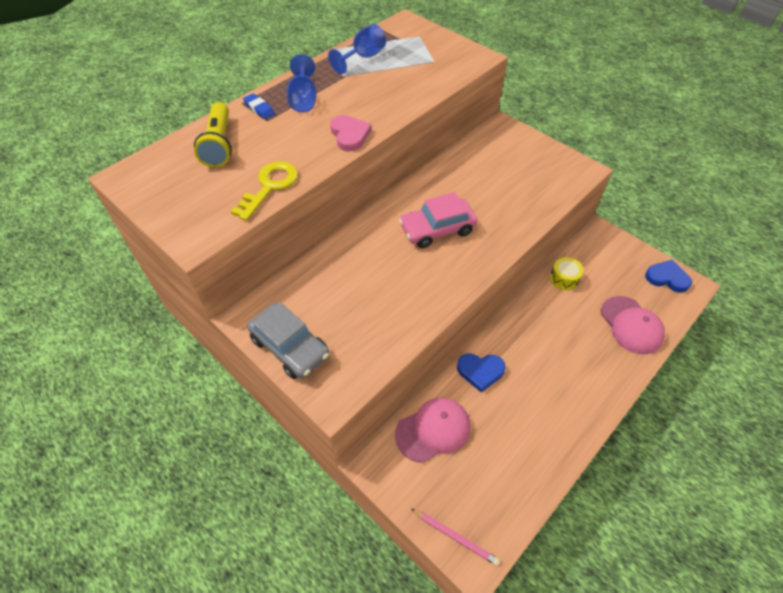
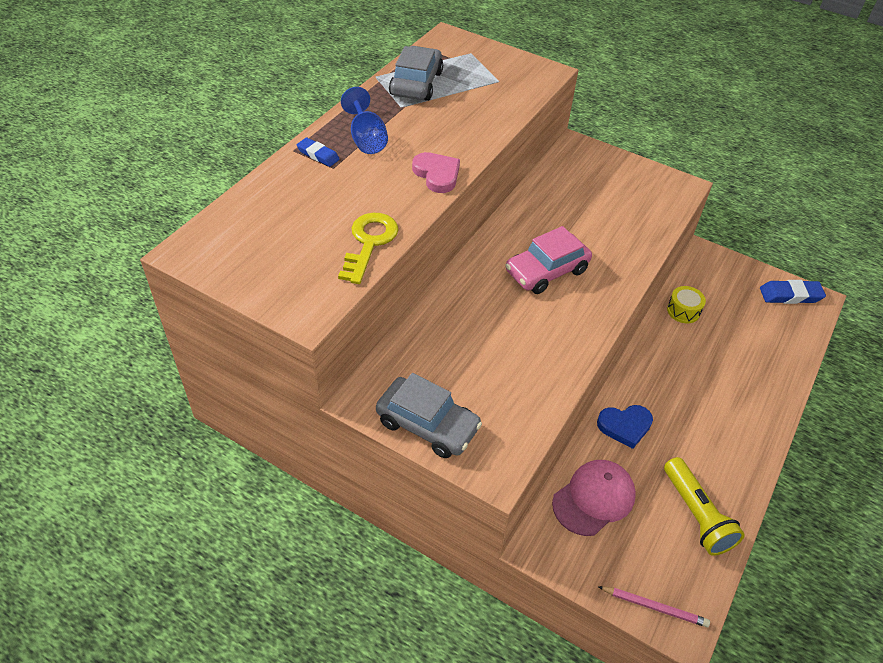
camera: 15 degrees left, 5 degrees down
(219, 144) = (288, 201): yellow flashlight -> yellow flashlight (696, 515)
(363, 57) = (416, 83): blue goblet -> grey car
(631, 325) = (768, 351): pink cap -> none
(667, 278) = (790, 295): blue heart -> blue eraser

